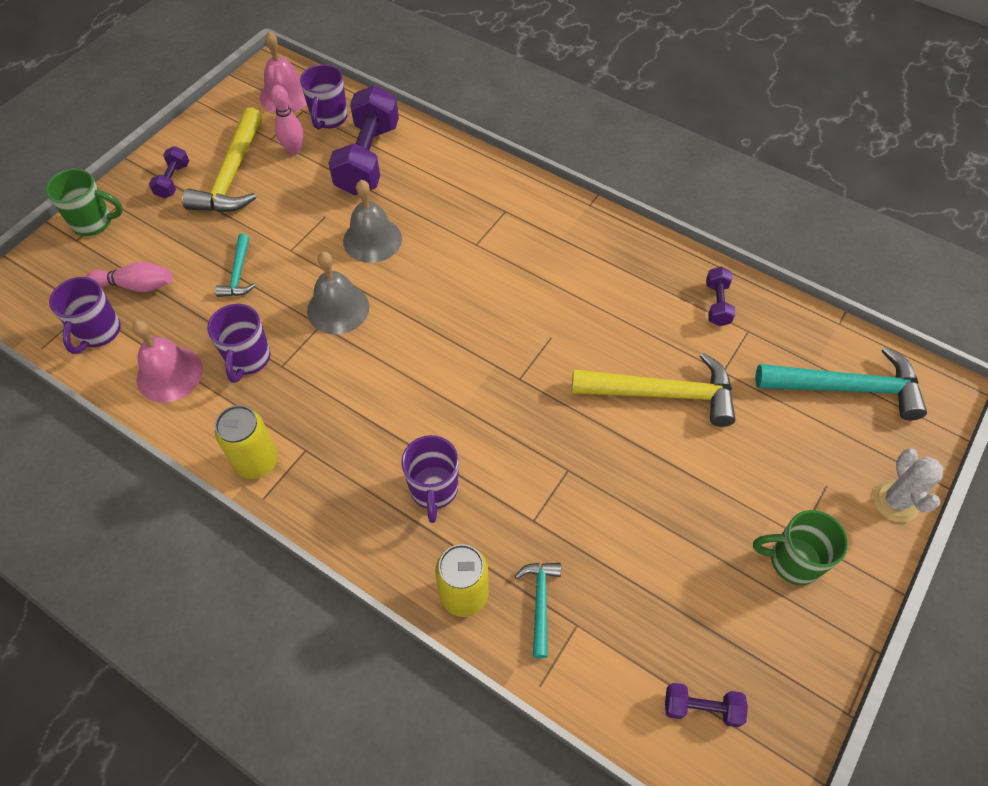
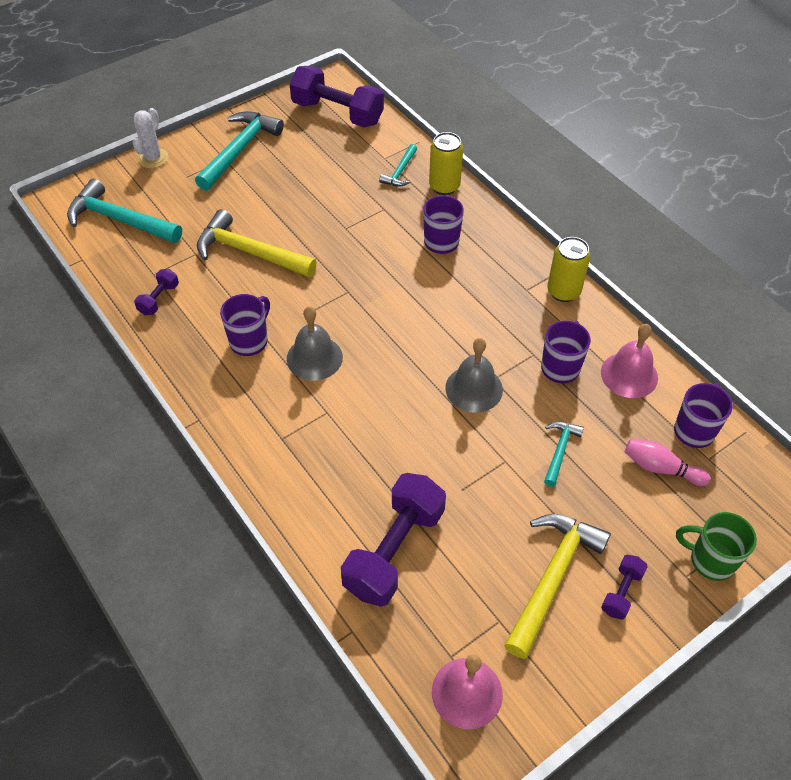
camera: 160 degrees left, 5 degrees down
(294, 150) = (475, 592): pink bowling pin -> none
(329, 118) = (422, 630): purple mug -> purple mug (250, 341)
(372, 239) = (422, 447): grey bell -> grey bell (314, 358)
(701, 708) = (337, 113): purple dumbbell -> purple dumbbell, size x2.13
(793, 561) = (239, 150): green mug -> turquoise hammer

